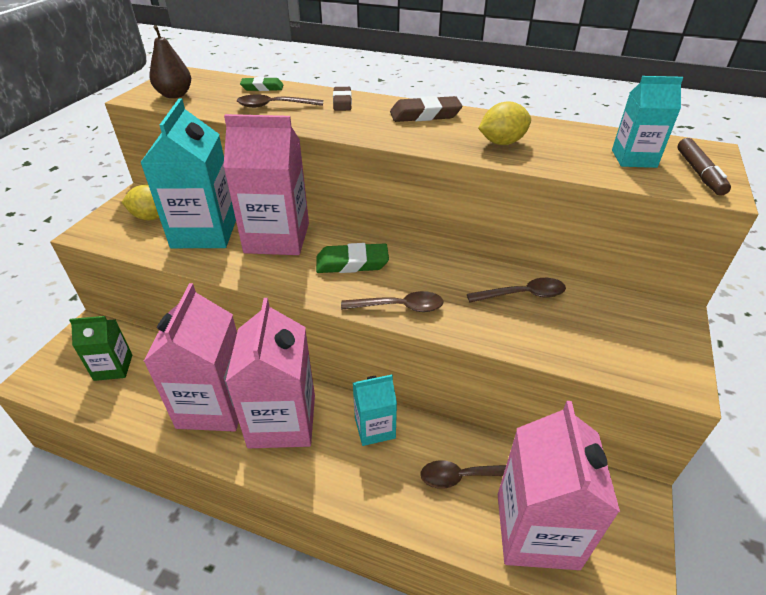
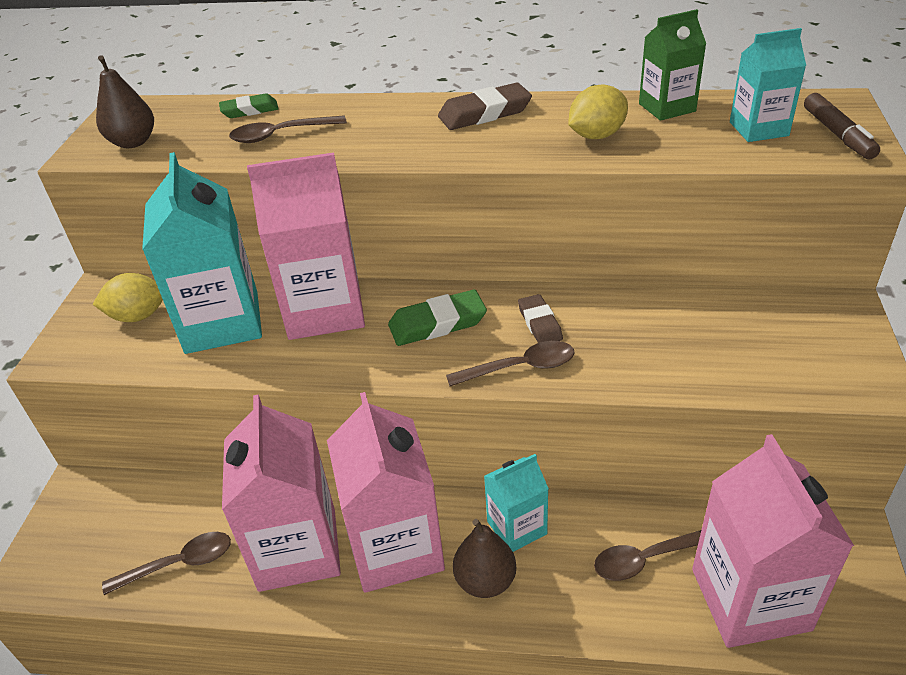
camera: 10 degrees left, 0 degrees up
(113, 367) = (136, 533): green carton -> green carton (667, 107)
(337, 462) = (485, 581): none -> brown pear
(342, 102) = (369, 113): brown eraser -> brown eraser (539, 323)
(522, 295) = (663, 320): brown spoon -> brown spoon (179, 564)

